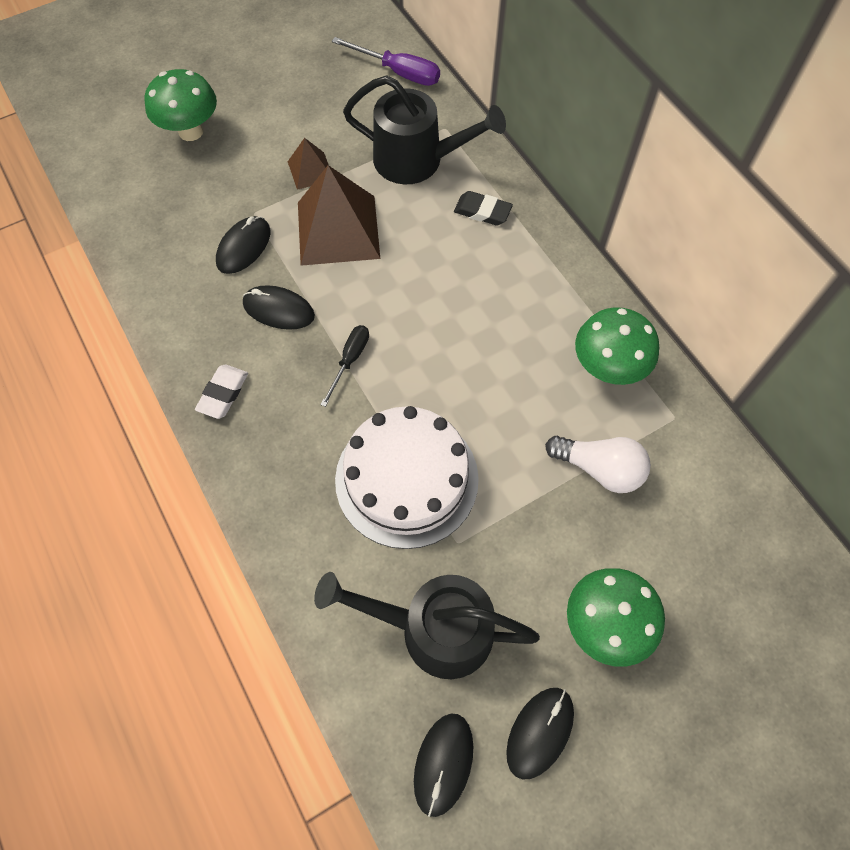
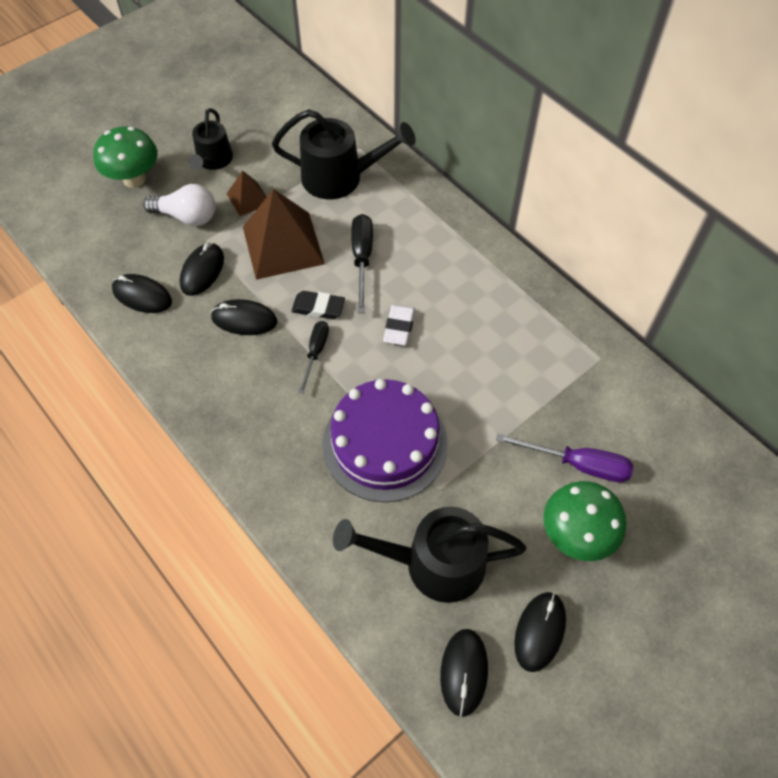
camera: 10 degrees left, 5 degrees down
(173, 266) = (142, 296): none -> black mouse
(223, 393) = (209, 397): white eraser -> white eraser (399, 327)
(280, 121) = (213, 160): none -> black watering can
(398, 72) = (309, 106): purple screwdriver -> purple screwdriver (577, 464)
(406, 479) = (385, 443): white cake -> purple cake
(423, 259) = (362, 259): none -> black screwdriver
(482, 211) = (405, 213): black eraser -> black eraser (318, 307)
(599, 469) = (546, 409): white light bulb -> white light bulb (187, 216)
(607, 368) = (536, 326): green mushroom -> none

